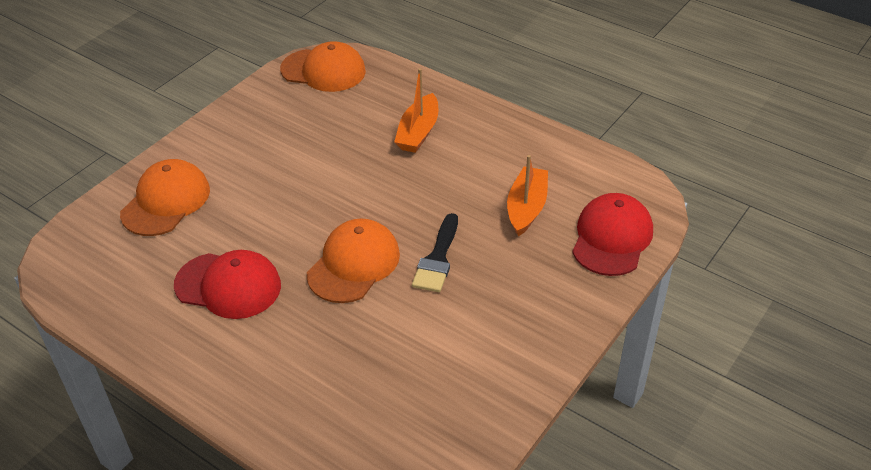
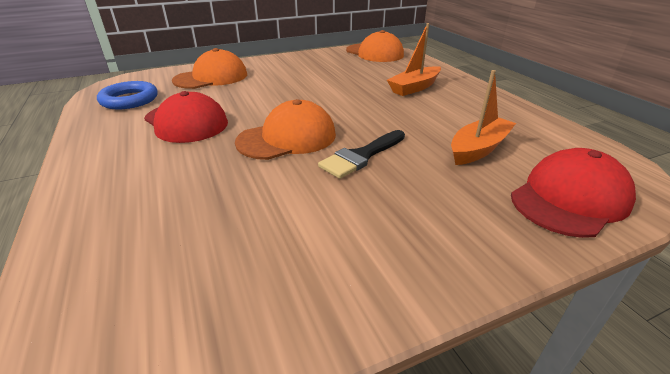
camera: 30 degrees right, 10 degrees down
(116, 281) = (129, 100): none -> blue ring

